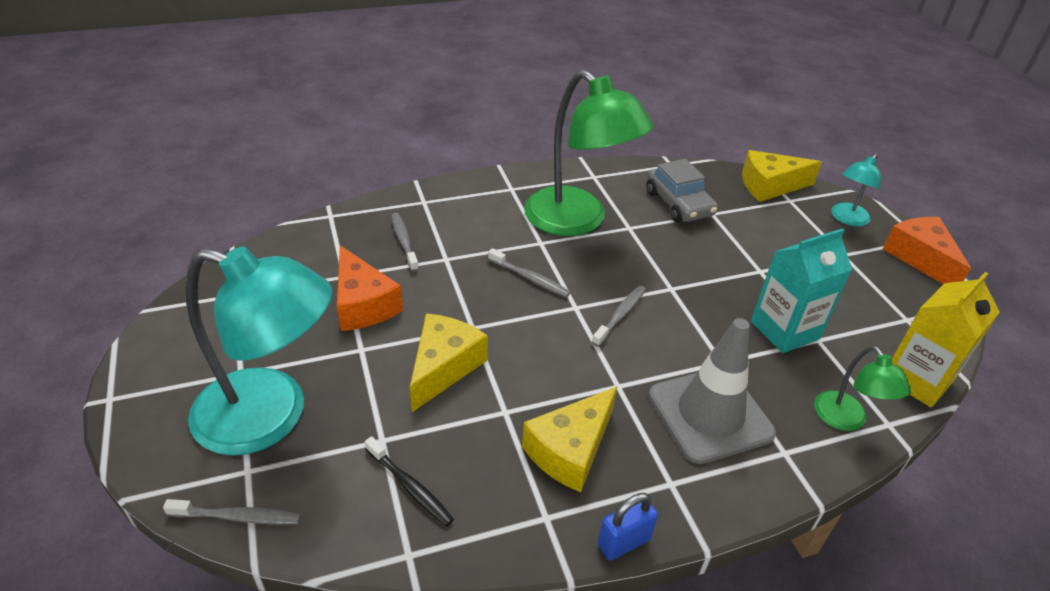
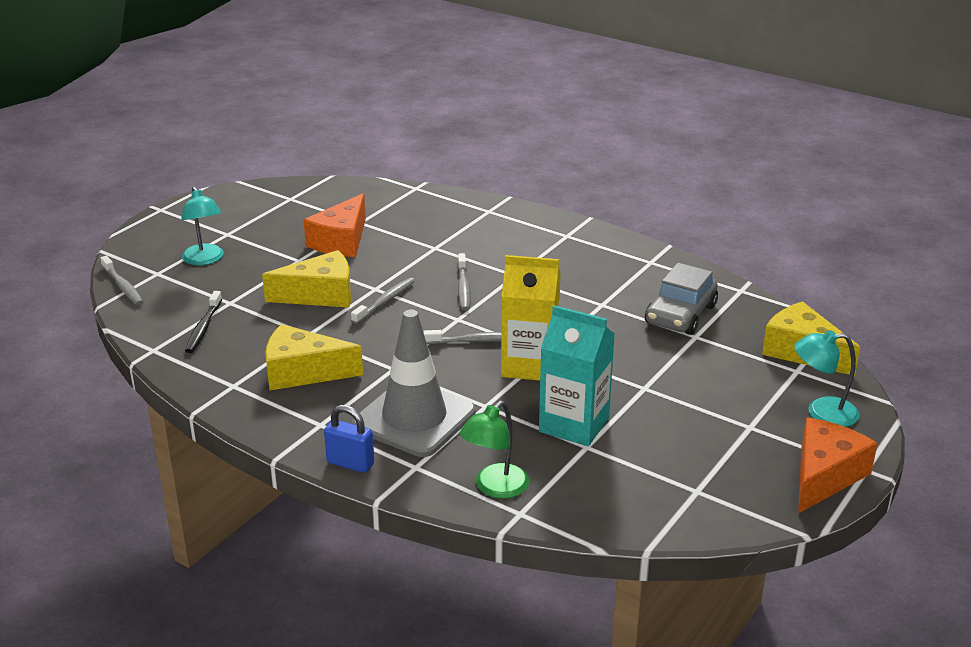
camera: 55 degrees right, 10 degrees down
(271, 416) = (205, 260): turquoise lamp -> turquoise lamp, size x0.48
(404, 241) = (429, 224): grey toothbrush -> grey toothbrush (385, 301)
(577, 221) = (570, 278): green lamp -> none
(623, 542) = (244, 422): blue padlock -> blue padlock (350, 463)
(917, 379) = (607, 516): yellow carton -> yellow carton (529, 365)

